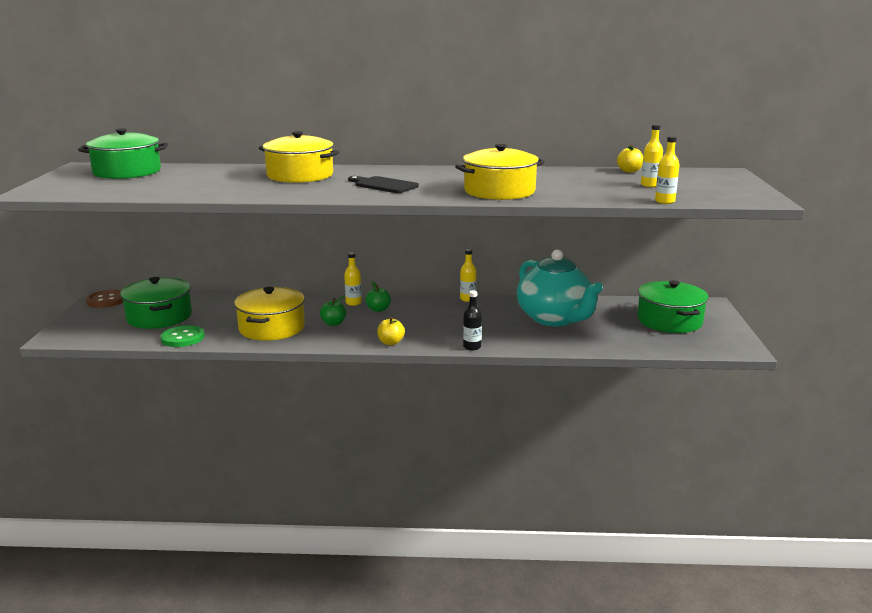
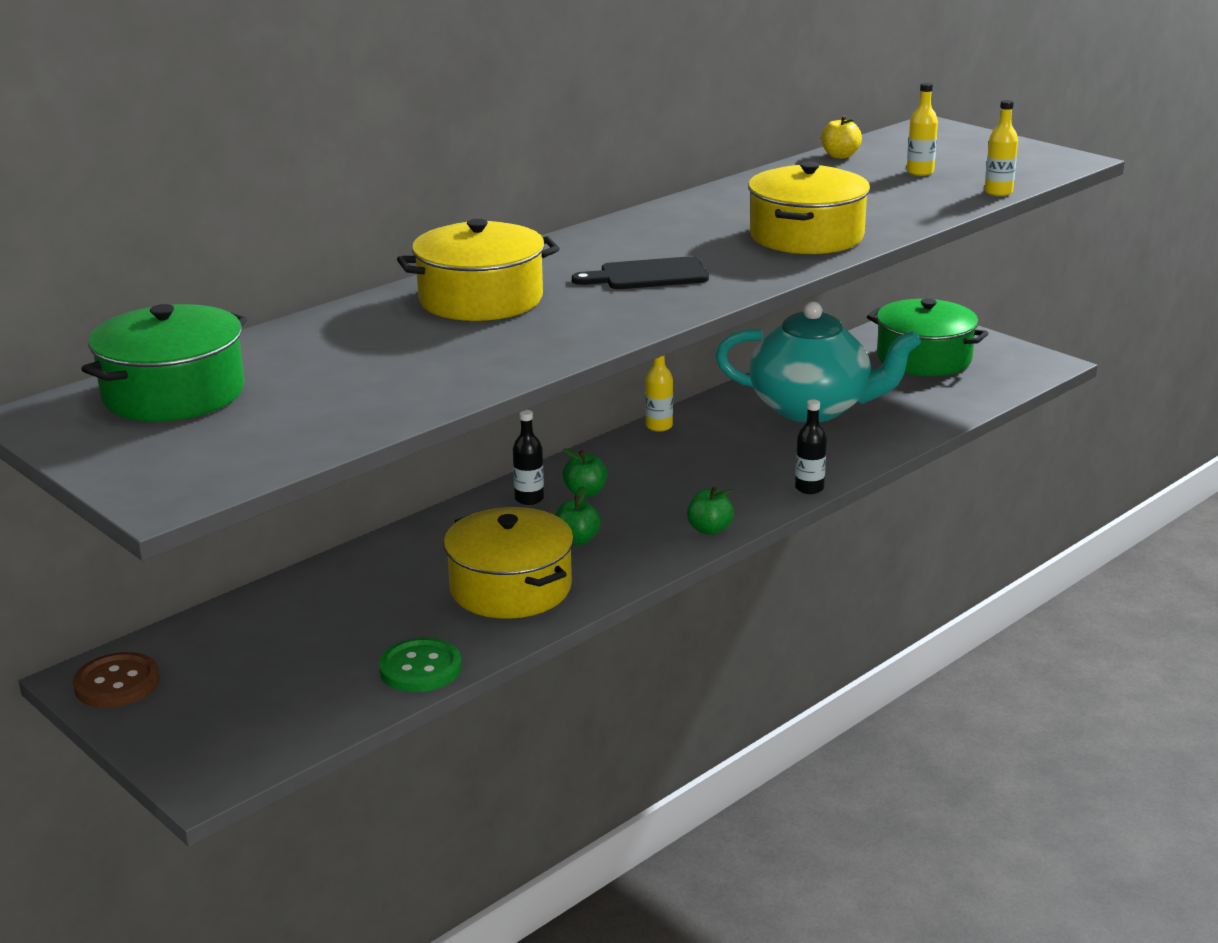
camera: 45 degrees left, 5 degrees up
(159, 317) = (293, 660): green pot -> none
(353, 303) = (529, 499): yellow bottle -> black bottle
(390, 342) = (709, 529): yellow apple -> green apple

